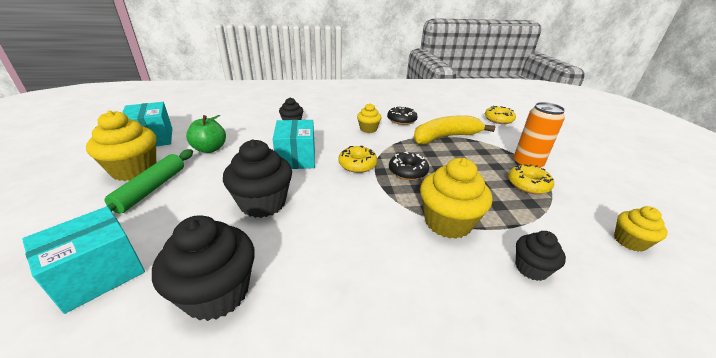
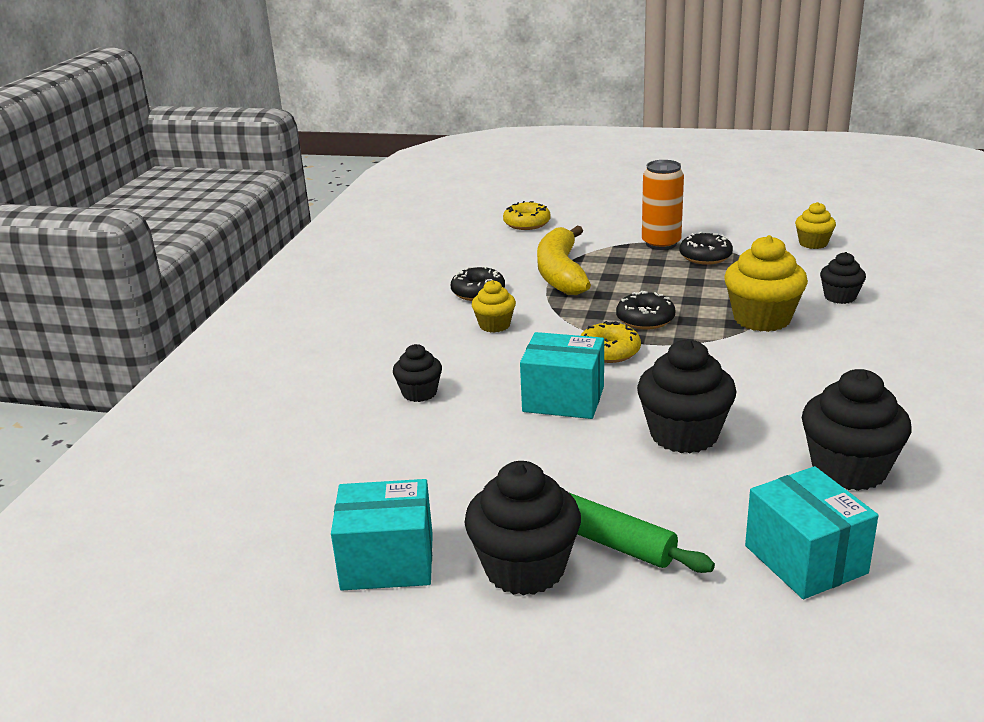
camera: 65 degrees left, 5 degrees down
(134, 170) = (525, 568): yellow cupcake -> black cupcake
(210, 149) = (481, 485): green apple -> none
(528, 185) = (705, 257): yellow donut -> black donut

